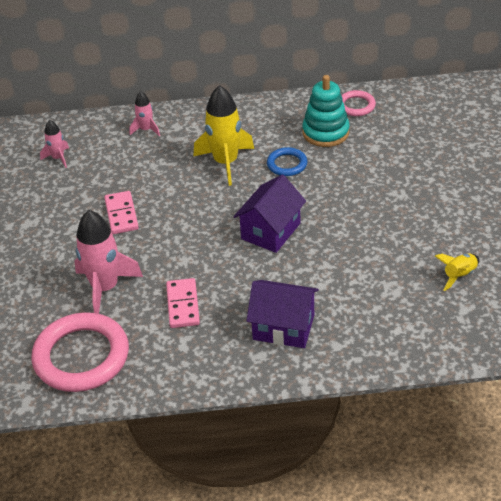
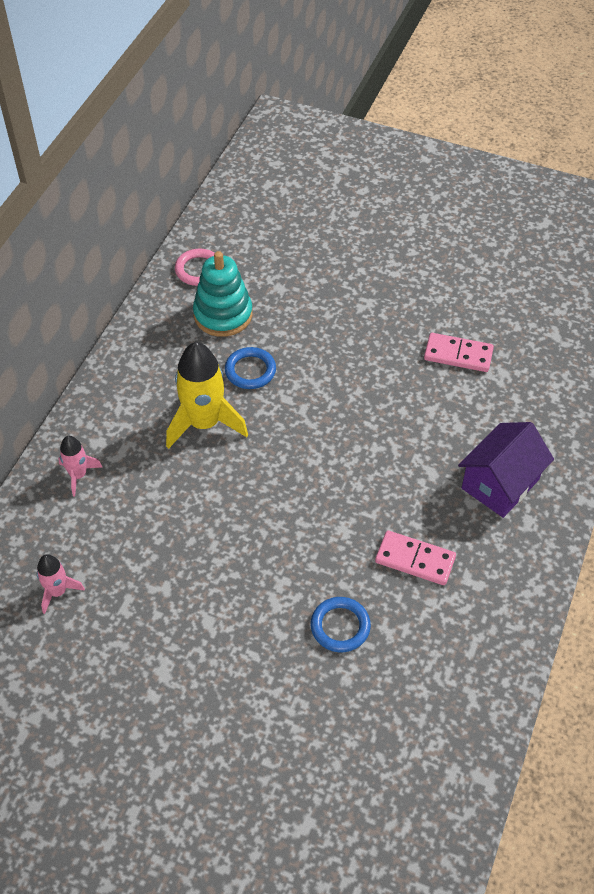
camera: 65 degrees left, 10 degrees up
(81, 356) = (439, 692): pink ring -> none
(105, 288) = (340, 626): pink rocket -> blue ring
(121, 214) = (221, 561): pink domino -> pink domino (458, 354)
(270, 231) = (349, 432): purple house -> none
(459, 275) = (509, 316): yellow rocket -> none

